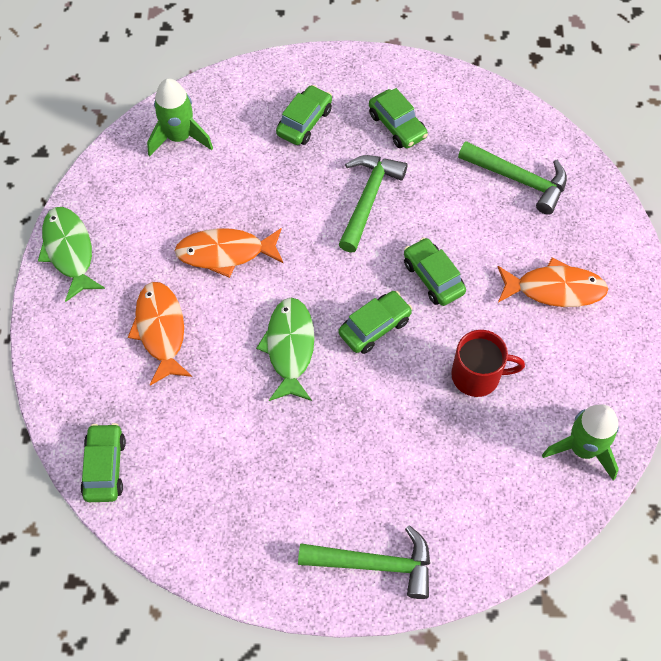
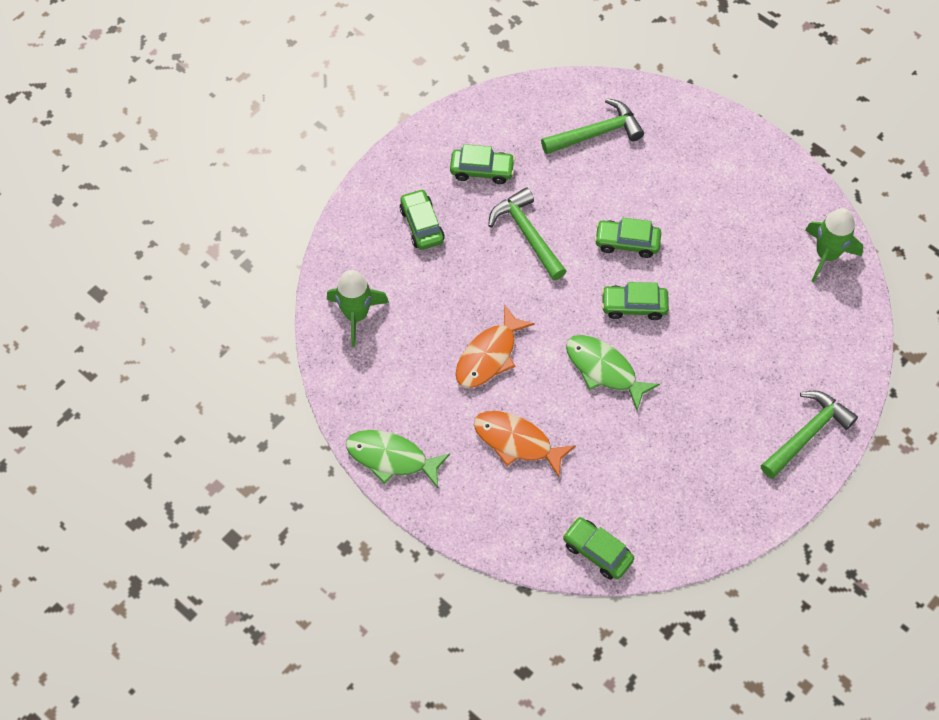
camera: 50 degrees left, 0 degrees up
(374, 327) = (634, 306): green car -> green car turned 90 degrees counterclockwise
(477, 375) = (724, 273): red mug -> none
(554, 289) = (700, 180): orange fish -> none

